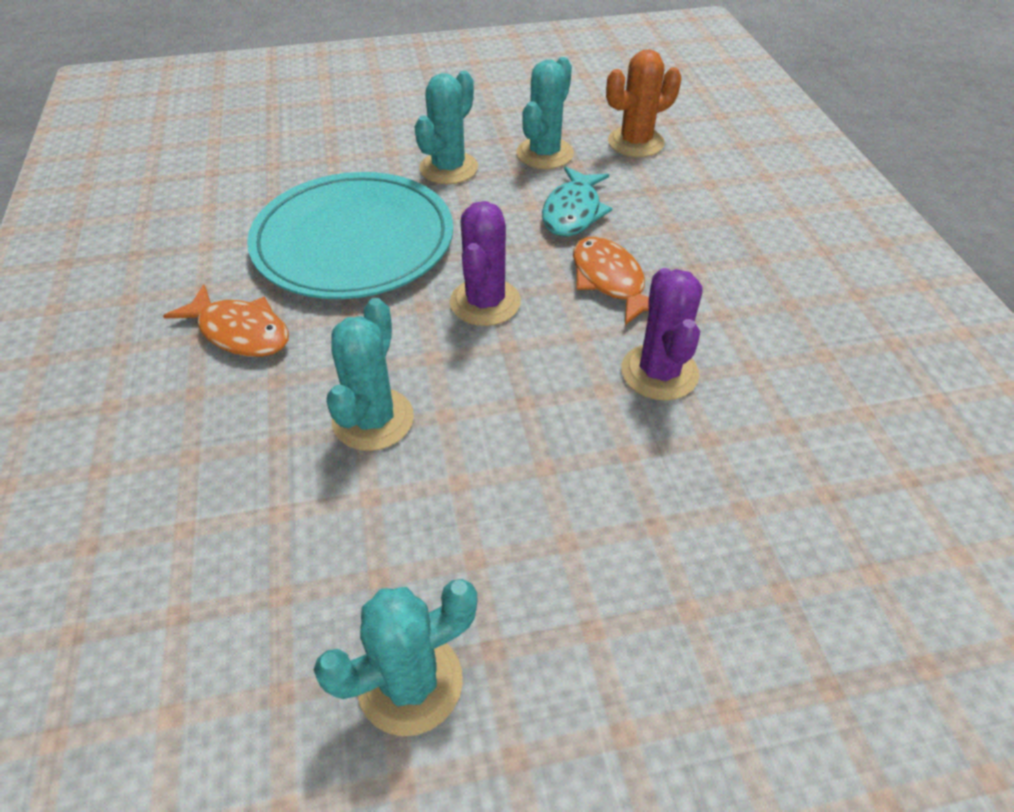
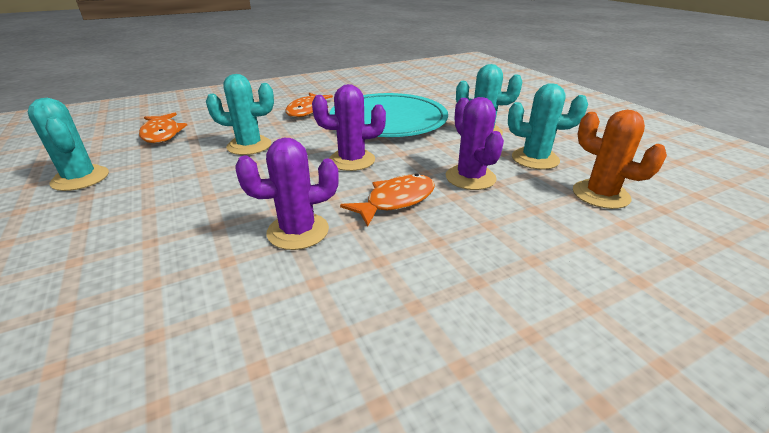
camera: 75 degrees right, 15 degrees down
(231, 571) = (162, 134): none -> orange fish
(573, 212) = (470, 178): turquoise fish -> purple cactus

